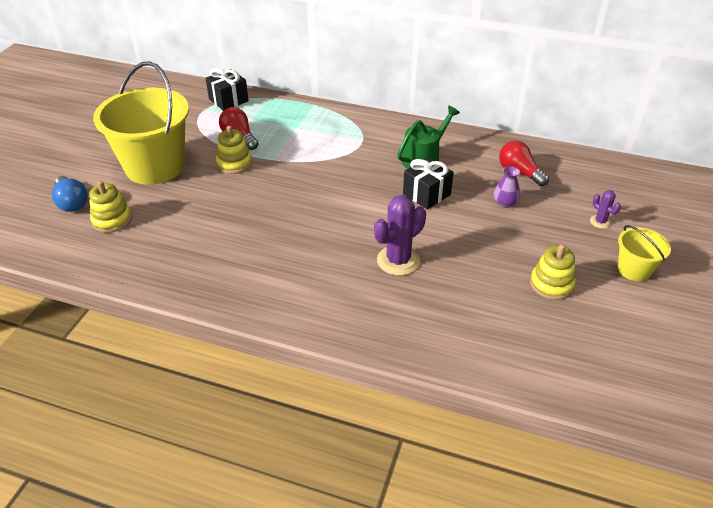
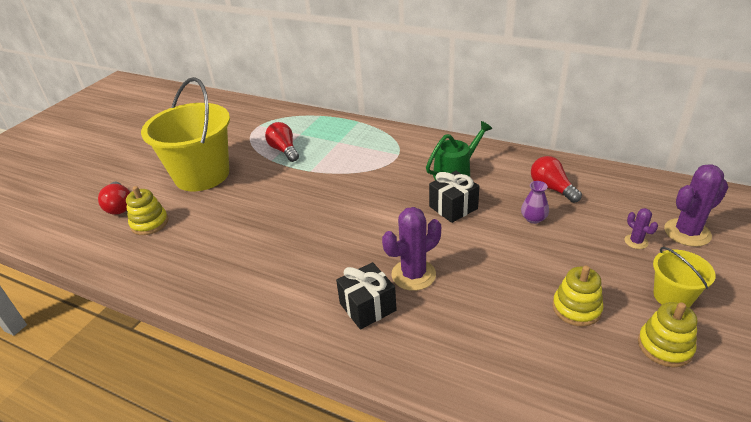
camera: 10 degrees right, 5 degrees down
(72, 202) = (119, 206): blue light bulb -> red light bulb
(228, 100) = (282, 117): black gift -> black gift (367, 307)
(234, 163) = (274, 174): yellow stacking toy -> yellow stacking toy (664, 346)
(645, 212) = (687, 232): none -> purple cactus

